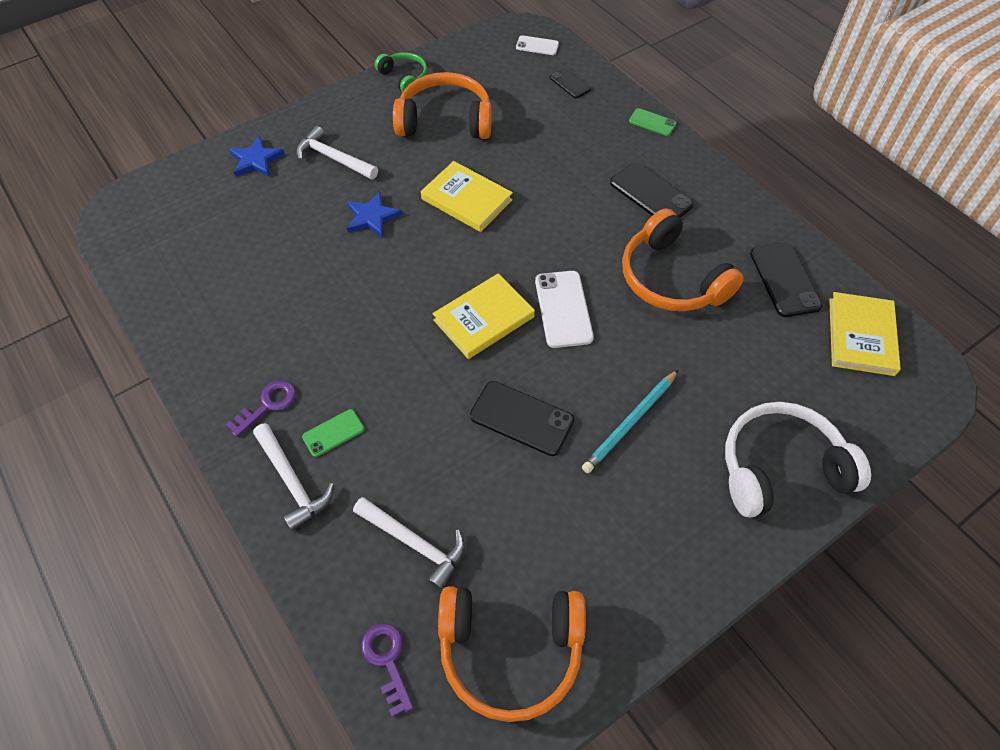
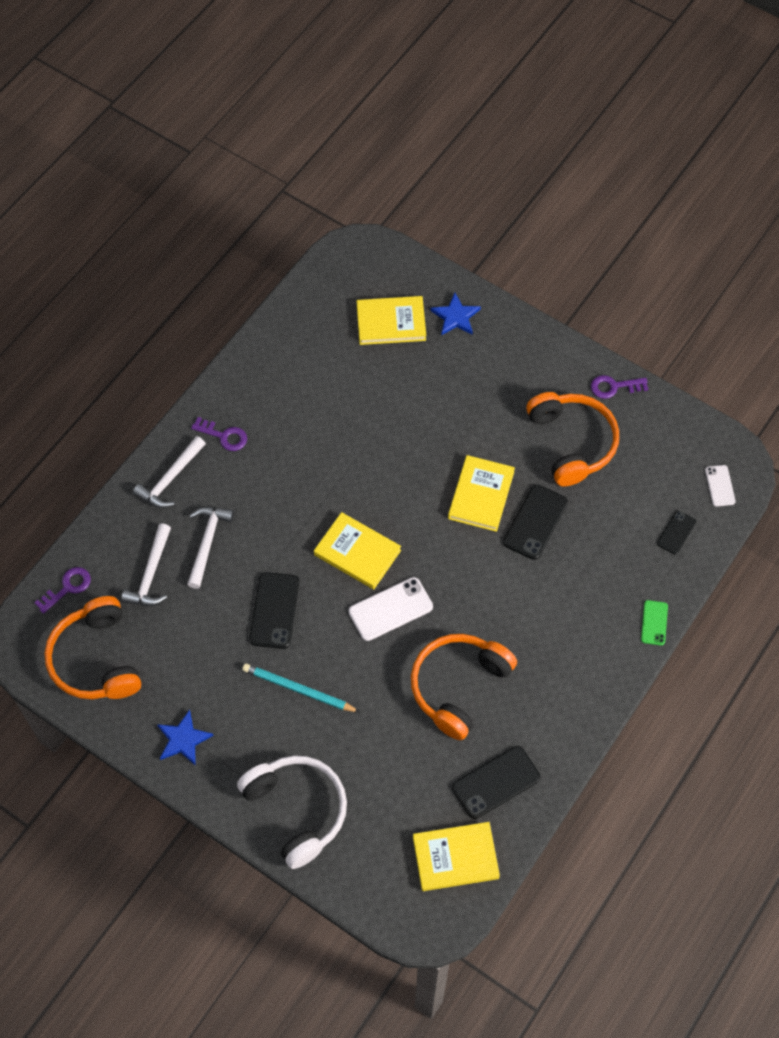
camera: 70 degrees right, 5 degrees up
(226, 211) = (391, 322): none -> yellow book
(333, 158) = (483, 373): white hammer -> white hammer (207, 542)
(333, 433) = (216, 488): green phone -> none
(372, 217) = (429, 430): blue star -> blue star (183, 739)
(404, 77) = (614, 387): green headphones -> purple key
(650, 194) = (554, 645): black phone -> black phone (535, 522)

